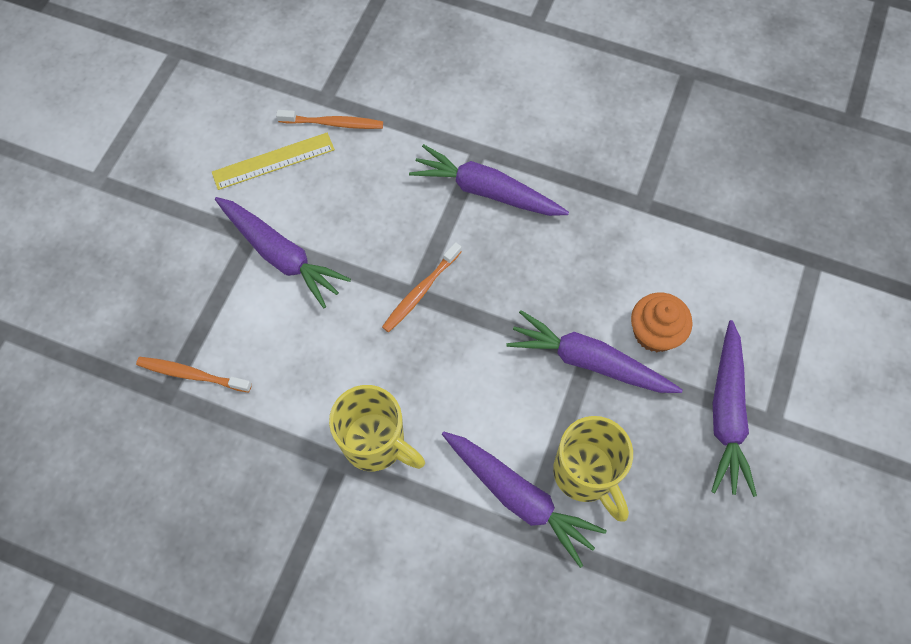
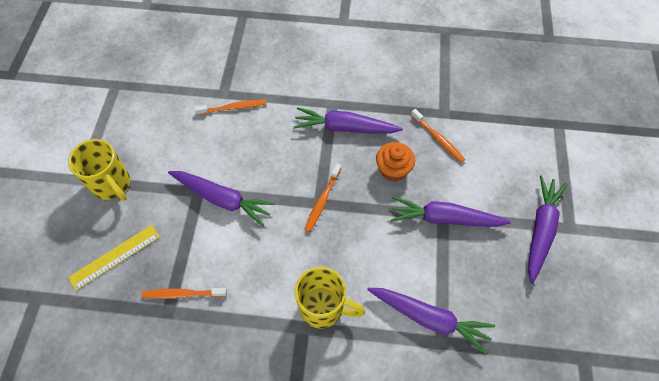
camera: 15 degrees left, 5 degrees down
(273, 161) = (200, 140): yellow ruler -> yellow ruler (115, 256)
(586, 474) = (467, 292): yellow mug -> yellow mug (112, 185)
(619, 240) = (438, 138): none -> orange toothbrush
(654, 332) = (479, 190): orange cupcake -> orange cupcake (393, 169)
(726, 414) = (540, 230): purple carrot -> purple carrot turned 150 degrees counterclockwise

